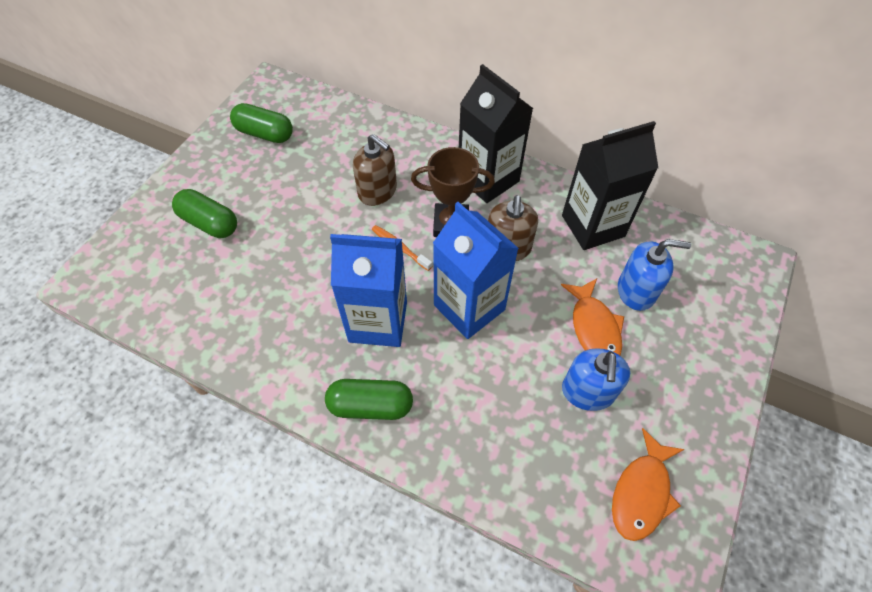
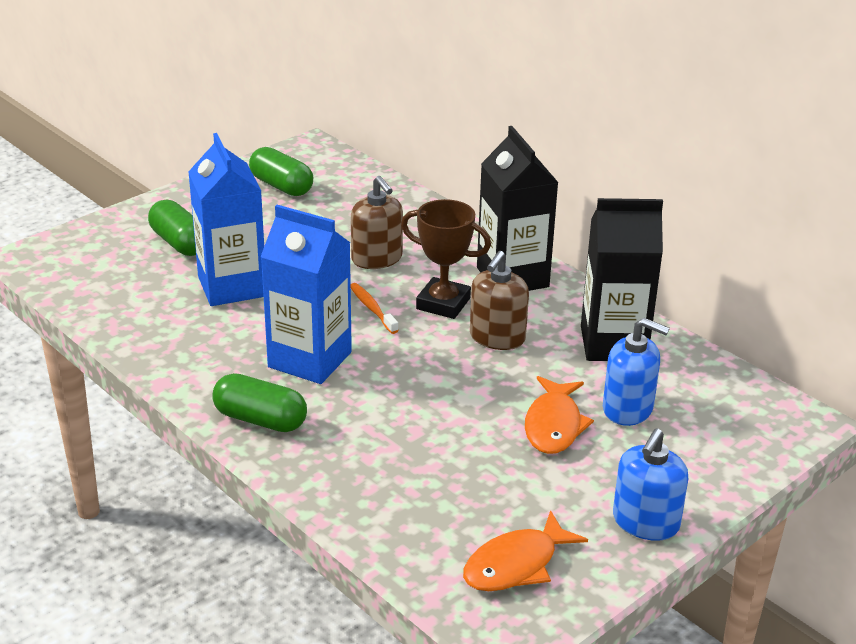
camera: 20 degrees right, 25 degrees down
(469, 307) = (419, 373): blue carton -> blue carton (232, 286)
(587, 392) = (509, 472): blue soap dispenser -> blue soap dispenser (645, 522)

